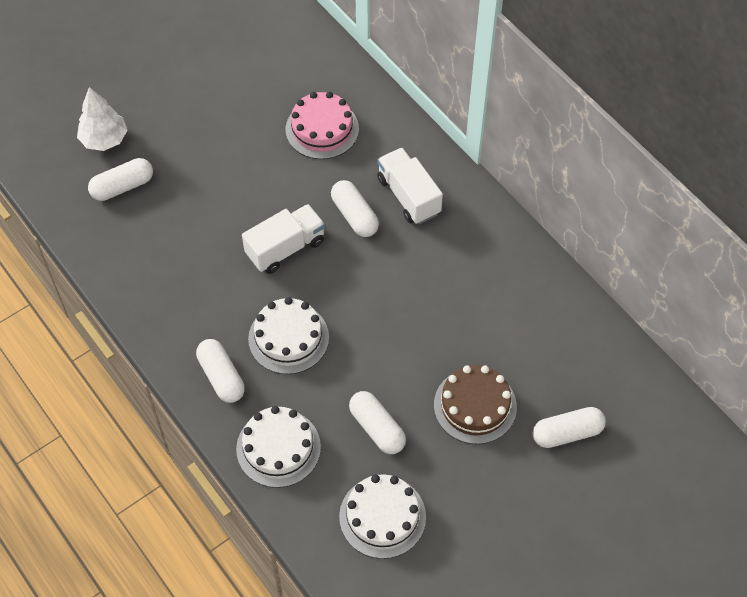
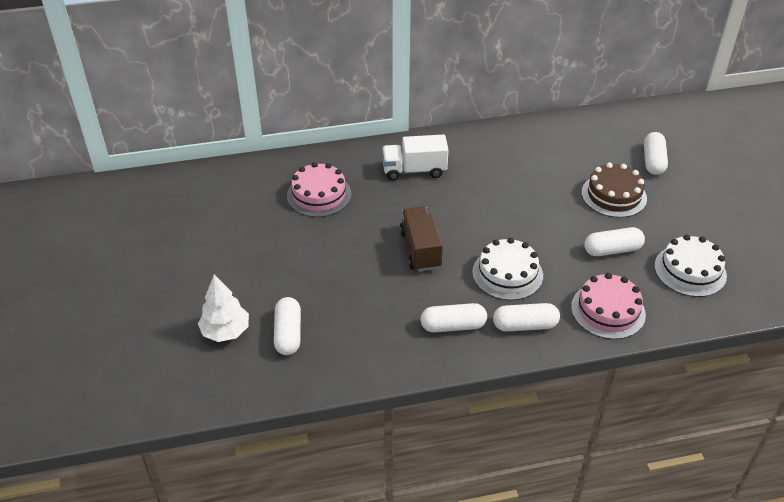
camera: 65 degrees left, 15 degrees down
(278, 448) = (608, 310): white cake -> pink cake
(285, 248) = (420, 250): white truck -> brown truck
(354, 215) = (414, 203): white capsule -> white capsule (453, 326)

